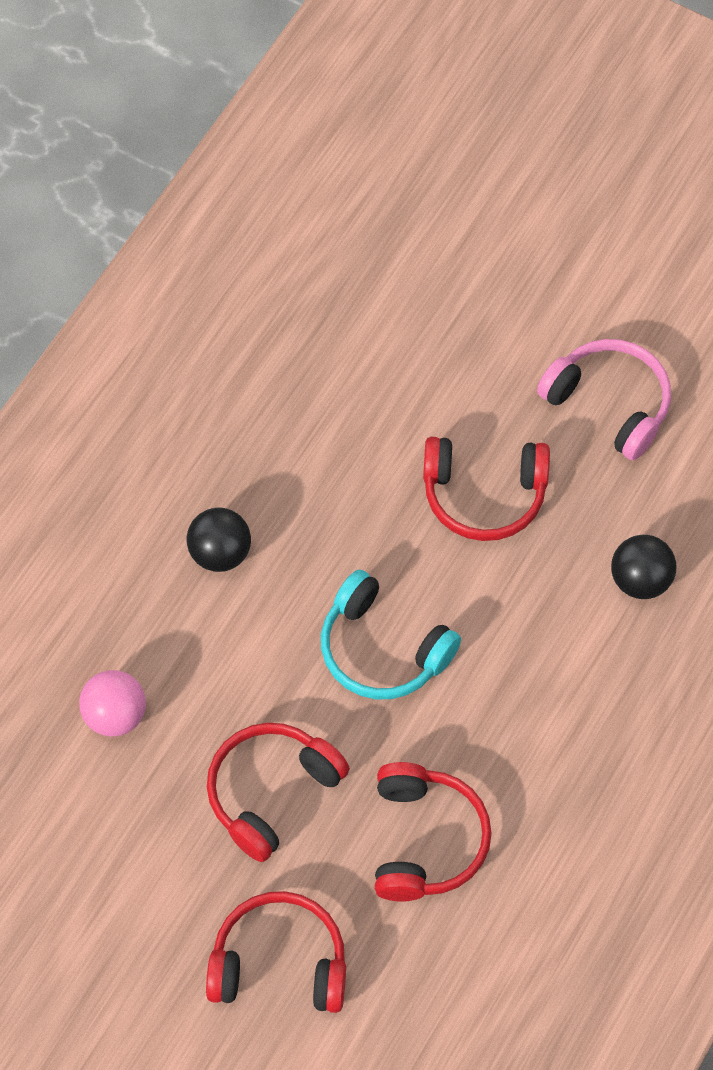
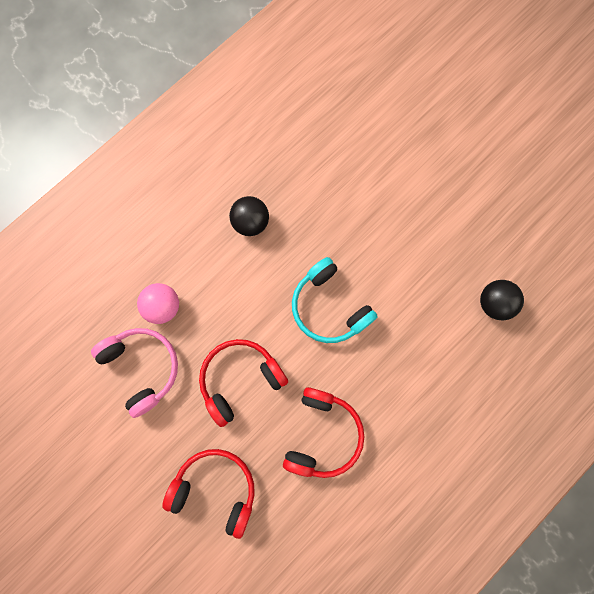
camera: 15 degrees right, 15 degrees up
(484, 494) = (414, 225): red headphones -> none
(609, 404) = (503, 188): pink headphones -> pink headphones (142, 368)

